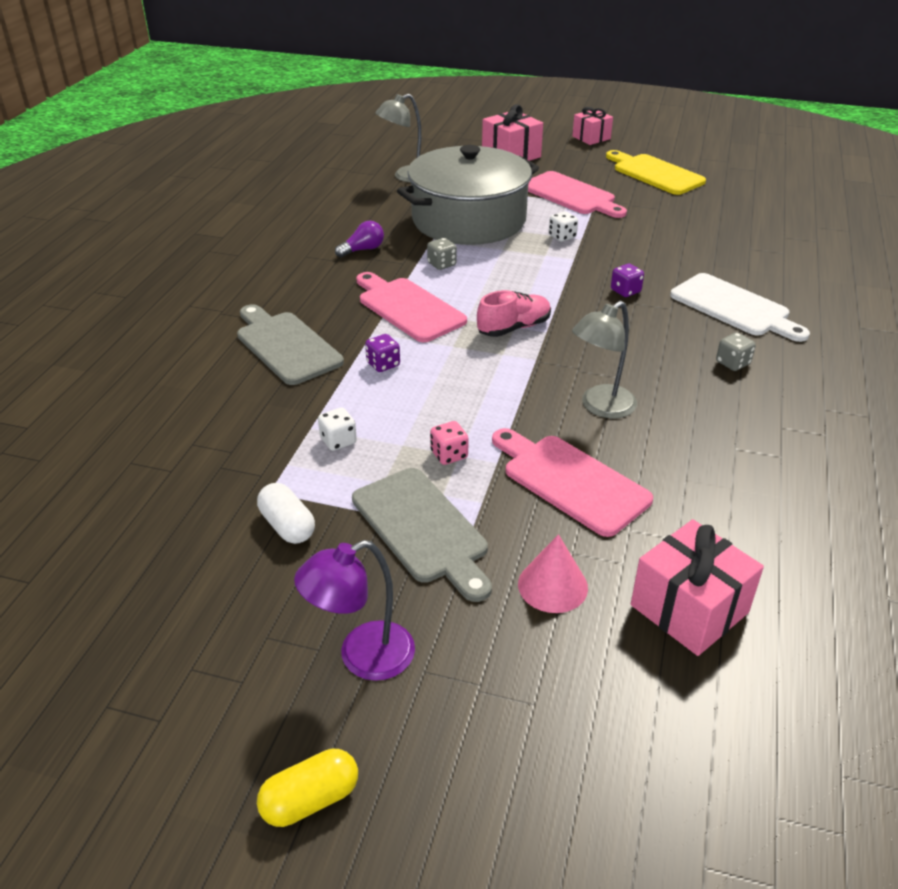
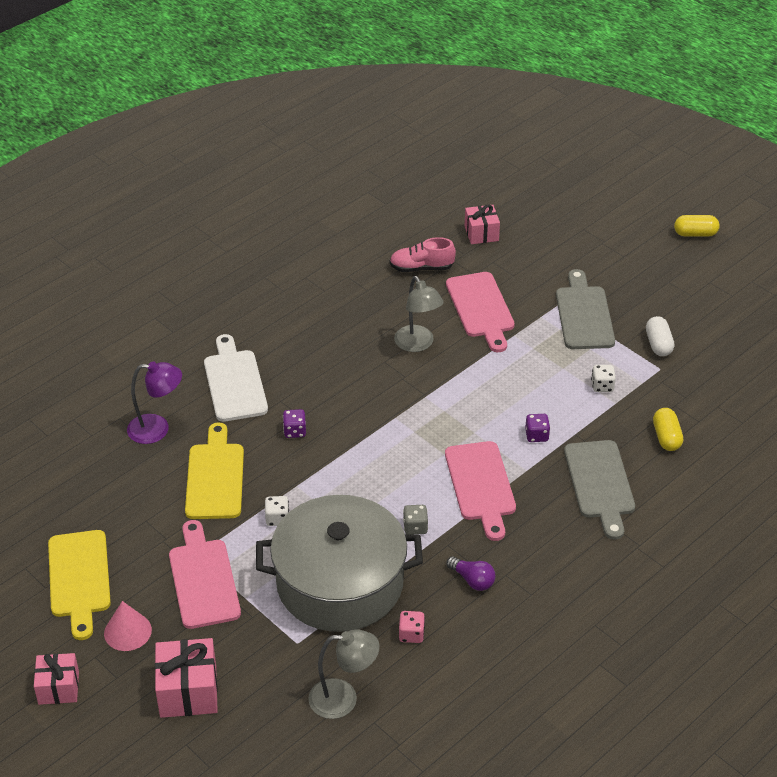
camera: 150 degrees left, 5 degrees up
(228, 412) = (666, 437): none -> yellow capsule
(362, 657) = (649, 271): purple lamp -> purple lamp (157, 429)
(363, 250) = (472, 580): purple light bulb -> purple light bulb turned 135 degrees counterclockwise
(449, 455) = (539, 350): pink dice -> pink dice (411, 634)
(514, 328) = (415, 430): pink shoe -> pink shoe (421, 268)
(552, 585) = (537, 265): pink cone -> pink cone (127, 631)
(600, 407) = (417, 344): grey lamp -> grey lamp turned 75 degrees clockwise
(646, 244) = (215, 477): none -> yellow cutting board
(689, 609) = (481, 233): pink gift -> pink gift, size x0.66
(732, 363) = (297, 340): grey dice -> none

